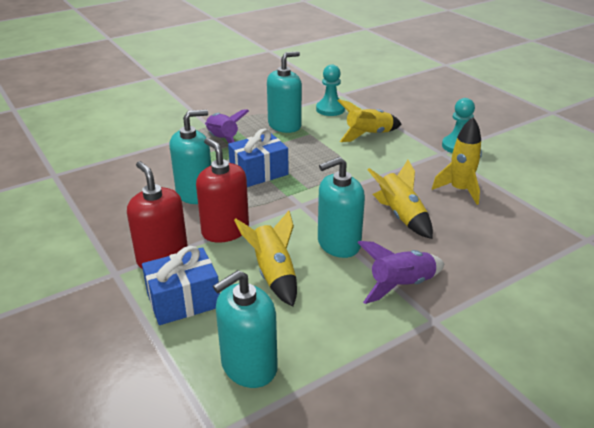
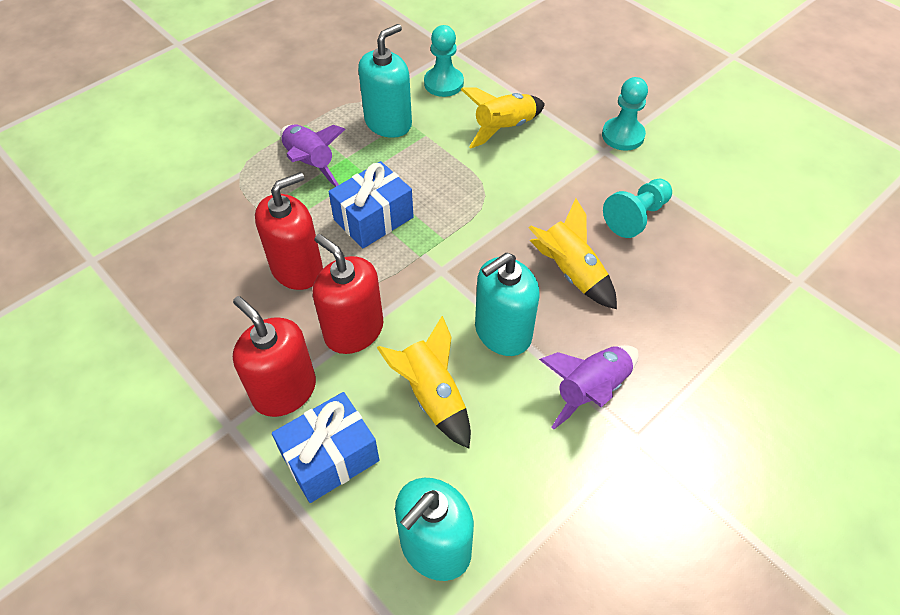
camera: 10 degrees left, 20 degrees up
(195, 193) = (297, 268): turquoise soap dispenser -> red soap dispenser
(459, 190) = (636, 216): yellow rocket -> turquoise pawn

